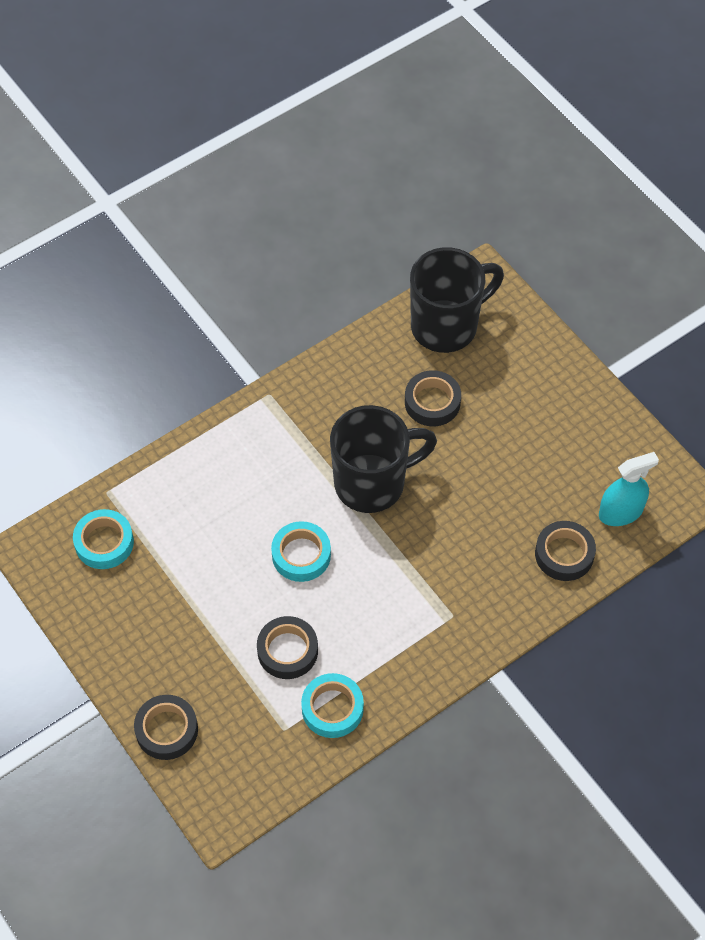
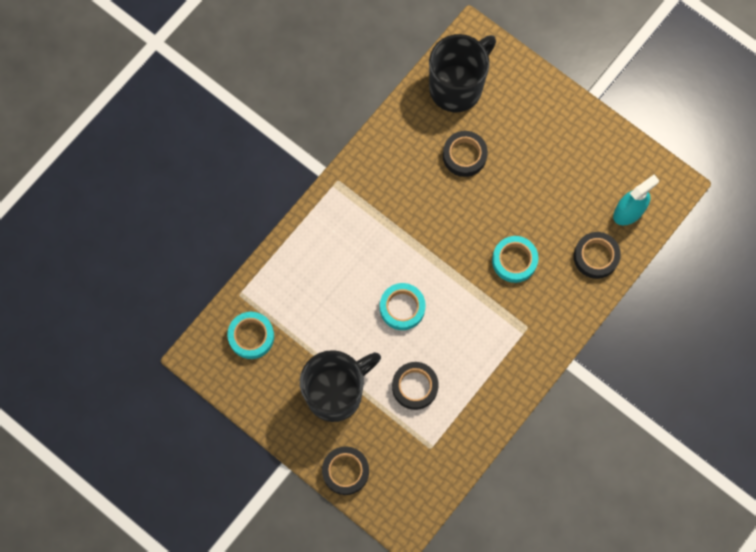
camera: 15 degrees left, 15 degrees up
(332, 708) = (460, 423): turquoise tape -> turquoise tape (514, 261)
(372, 483) = (438, 235): black mug -> black mug (336, 393)

